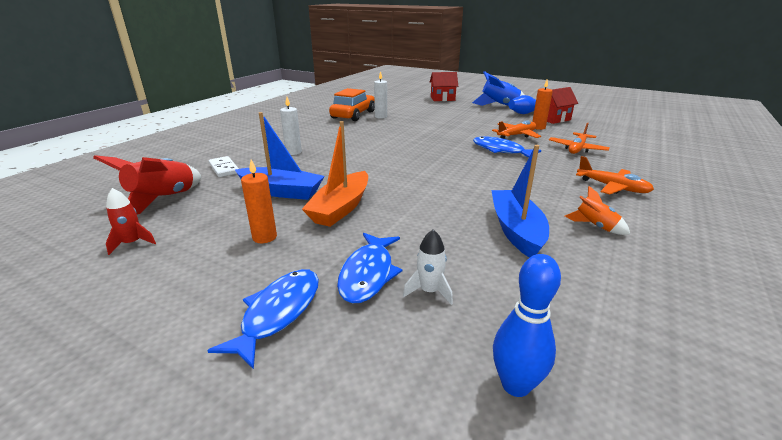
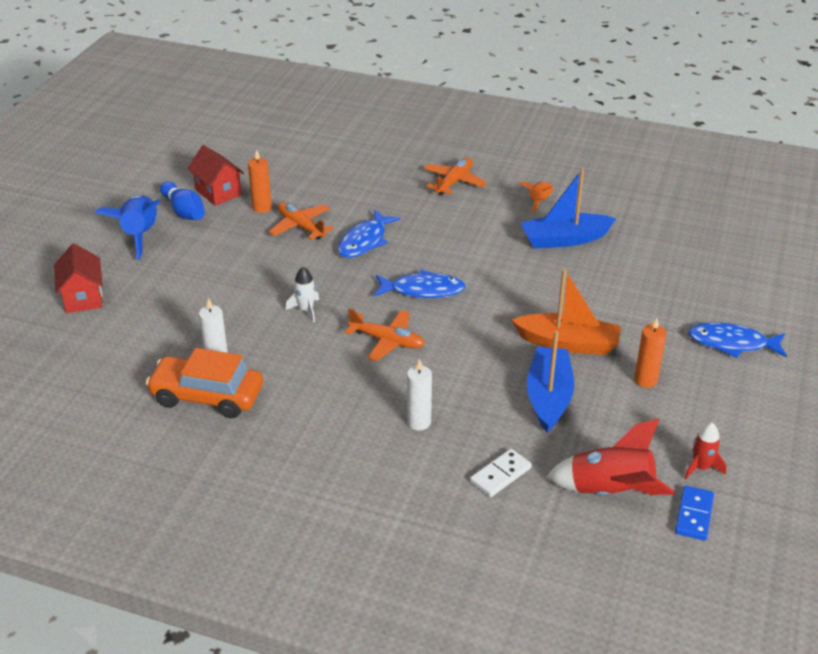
camera: 100 degrees left, 10 degrees up
(94, 229) = (694, 515): none -> blue domino
(368, 274) = (666, 309): blue fish -> blue fish (423, 290)
(429, 291) = (670, 279): white rocket -> white rocket (306, 310)
(515, 385) = (730, 247): blue bowling pin -> none
(577, 149) = (346, 188): orange plane -> orange plane (387, 341)

